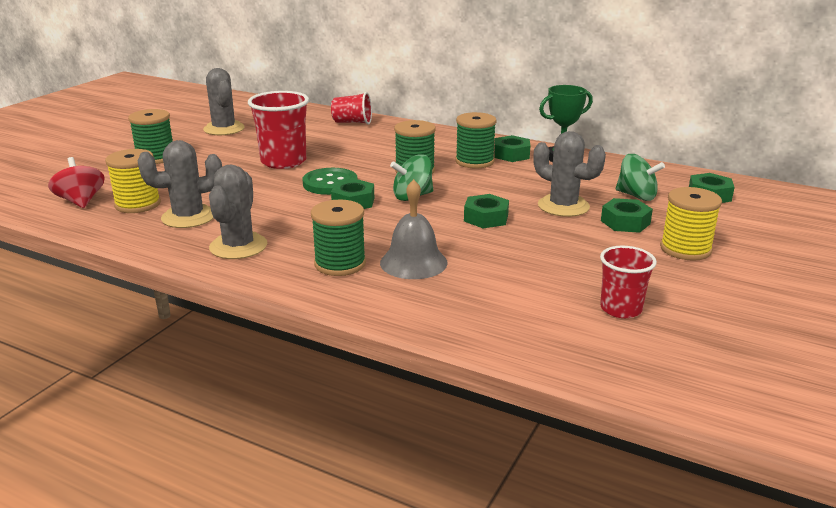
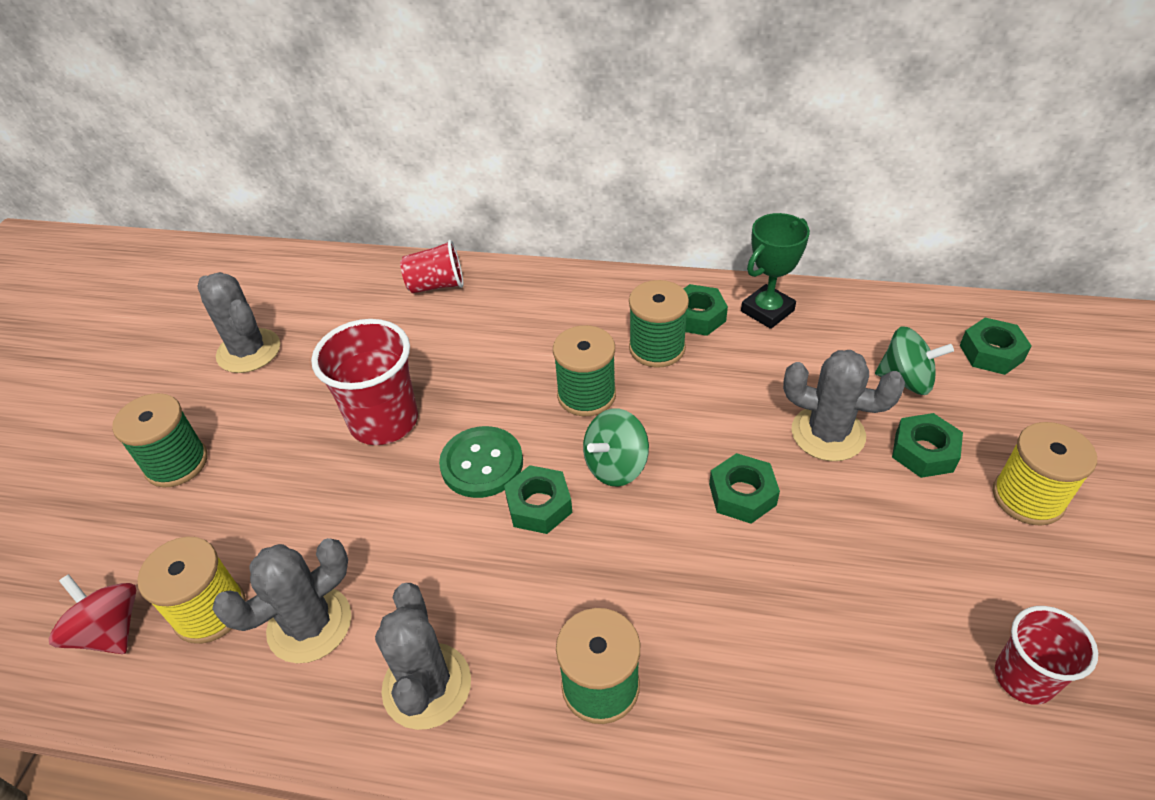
camera: 15 degrees left, 20 degrees up
(413, 262) = (701, 647): grey bell -> none

